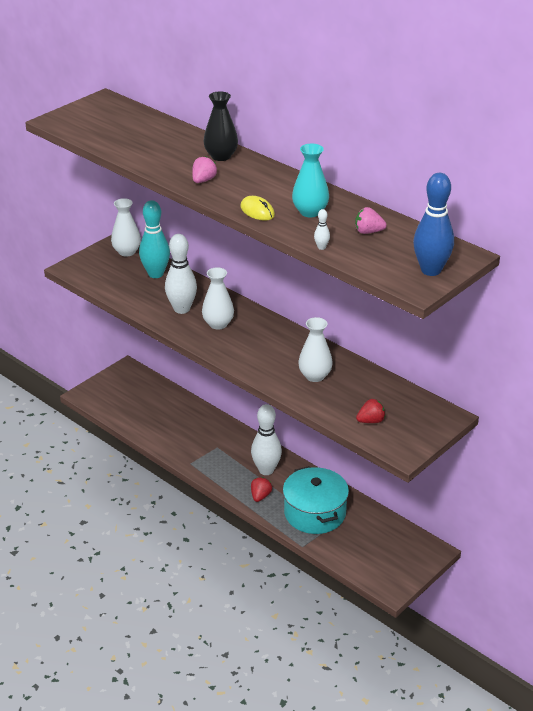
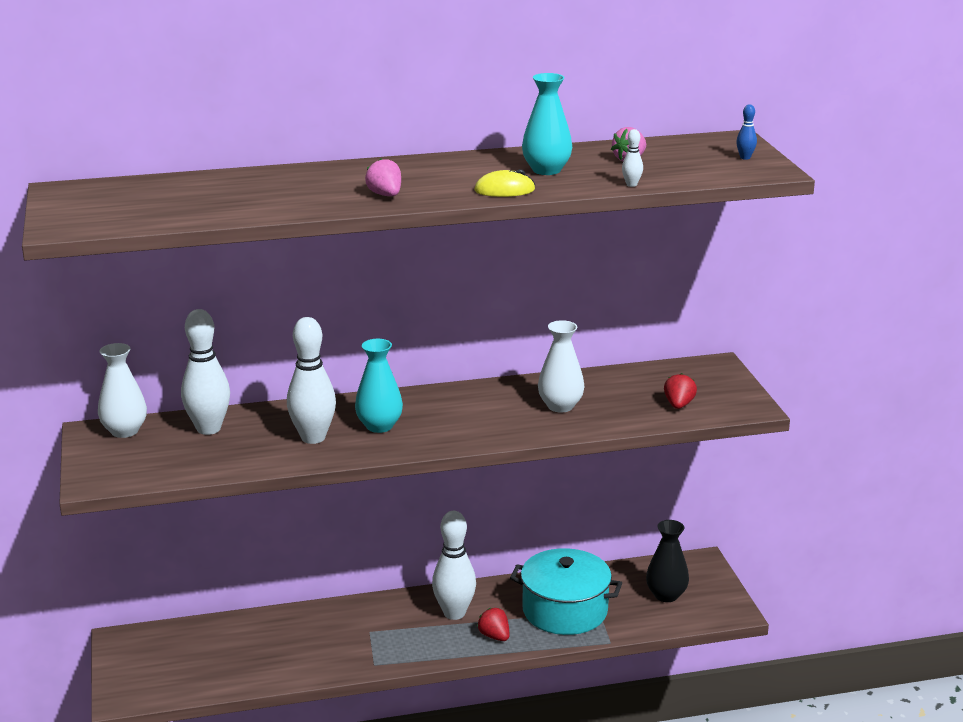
camera: 55 degrees left, 10 degrees down
(155, 274) = (208, 429): turquoise bowling pin -> white bowling pin
(218, 324) = (379, 426): white vase -> turquoise vase
(221, 156) = (342, 174): black vase -> black vase (666, 595)
(431, 270) = (745, 157): blue bowling pin -> blue bowling pin, size x0.41

